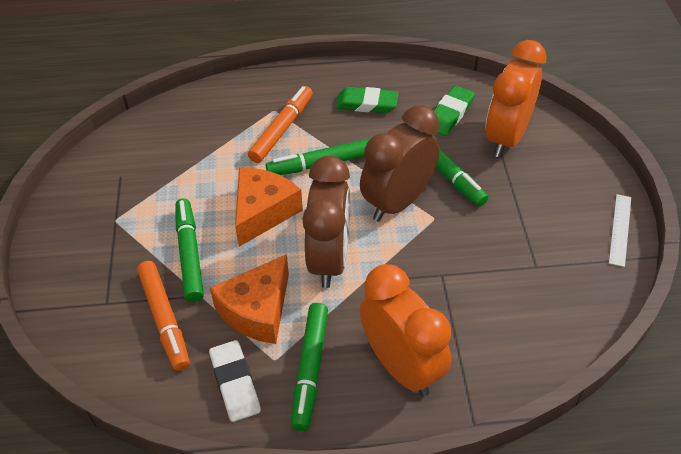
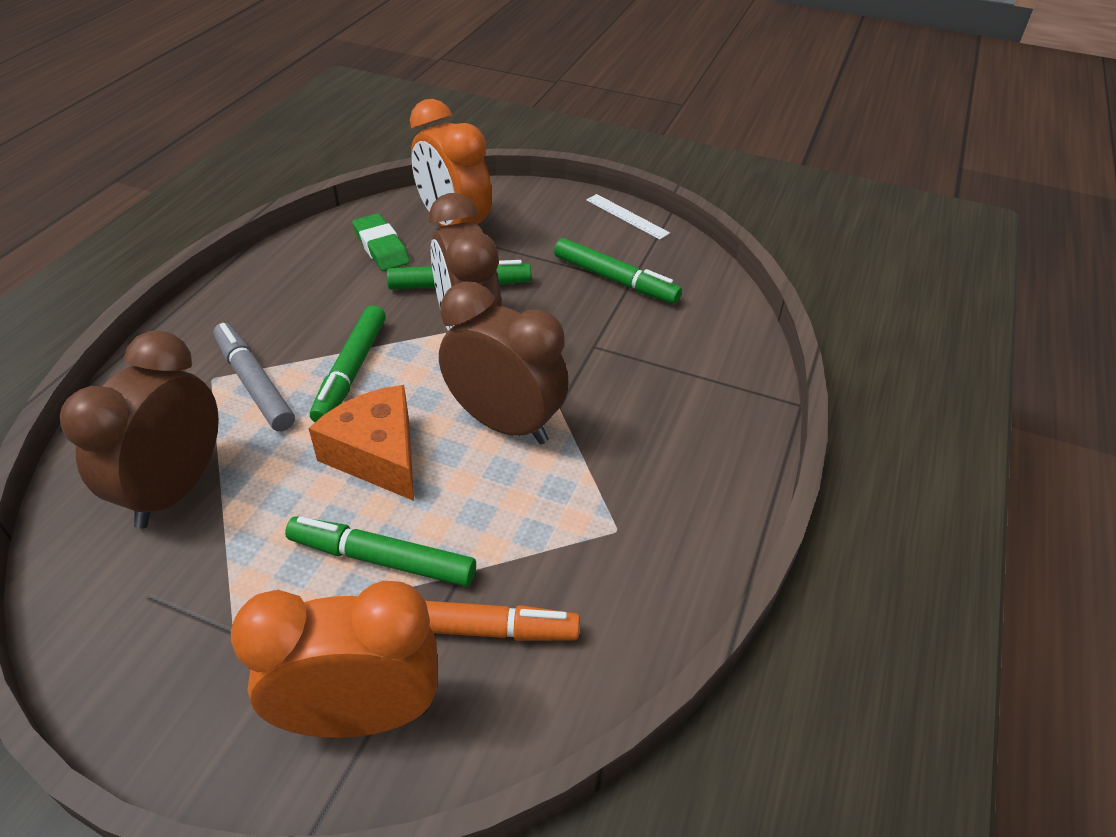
camera: 65 degrees left, 5 degrees down
(188, 145) = (175, 489): none -> brown clock
(235, 383) = (628, 584): white eraser -> none
(257, 310) = (532, 520): orange cheese -> none
(282, 129) = (254, 384): orange marker -> grey marker
(310, 369) = (650, 502): green marker -> green marker (615, 280)
(367, 104) = (295, 297): green eraser -> none
(401, 366) = (691, 424): orange clock -> orange clock (360, 715)

